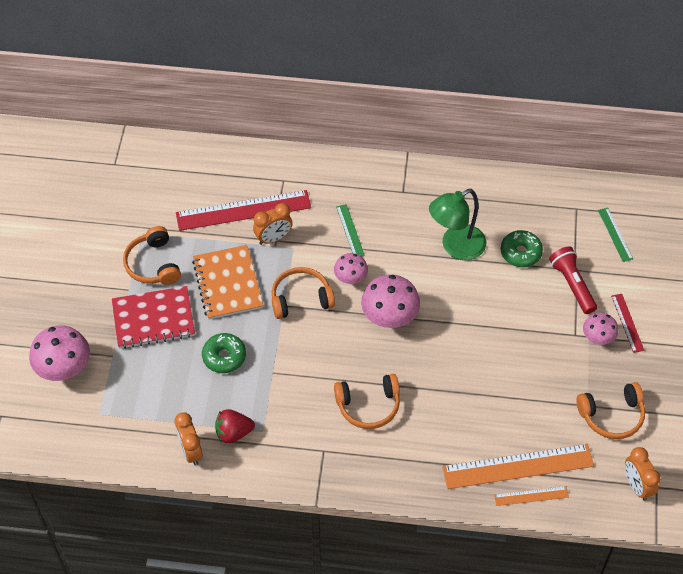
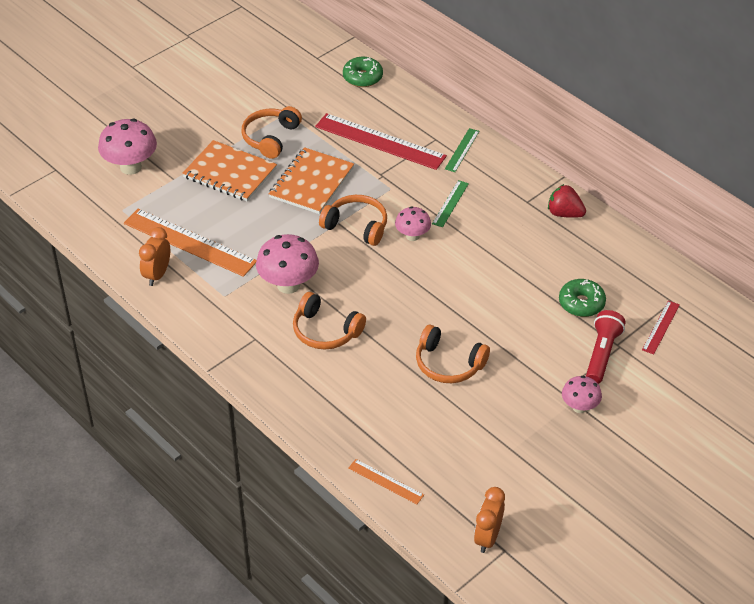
camera: 40 degrees right, 10 degrees down
(153, 319) = (230, 173): red notebook -> orange notebook
(224, 357) = (253, 229): green donut -> green donut (362, 77)
(233, 433) = (202, 283): red strawberry -> red strawberry (564, 213)
(273, 238) = (382, 173): orange clock -> none
(389, 318) = (413, 282): pink mushroom -> pink mushroom (288, 285)
(455, 247) = (528, 266): green lamp -> none
(518, 466) = (399, 453): orange ruler -> orange ruler (189, 242)
(612, 415) = (525, 471): orange headphones -> orange headphones (448, 364)
(615, 234) = (687, 341): green ruler -> green ruler (462, 150)
(627, 323) = (621, 413): red ruler -> red ruler (661, 327)

